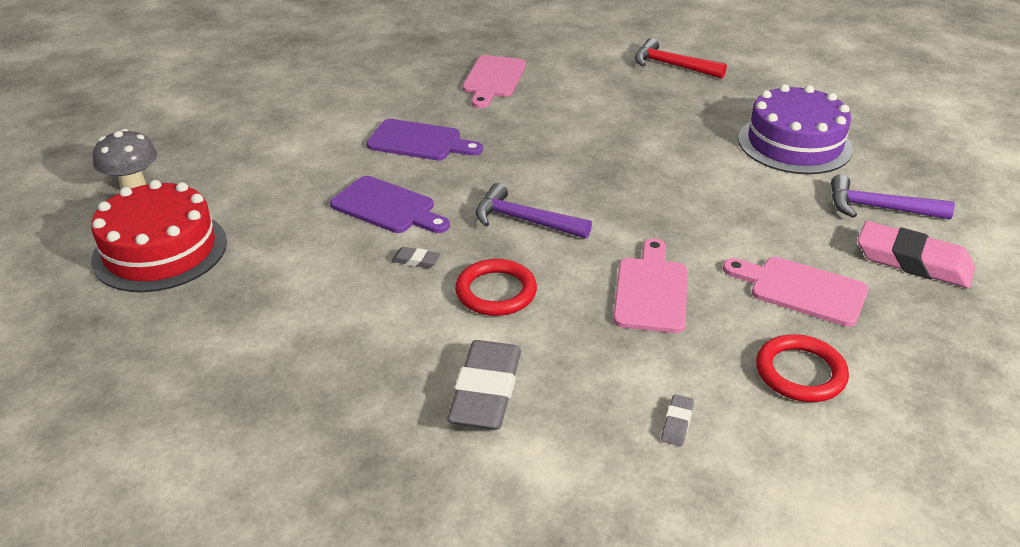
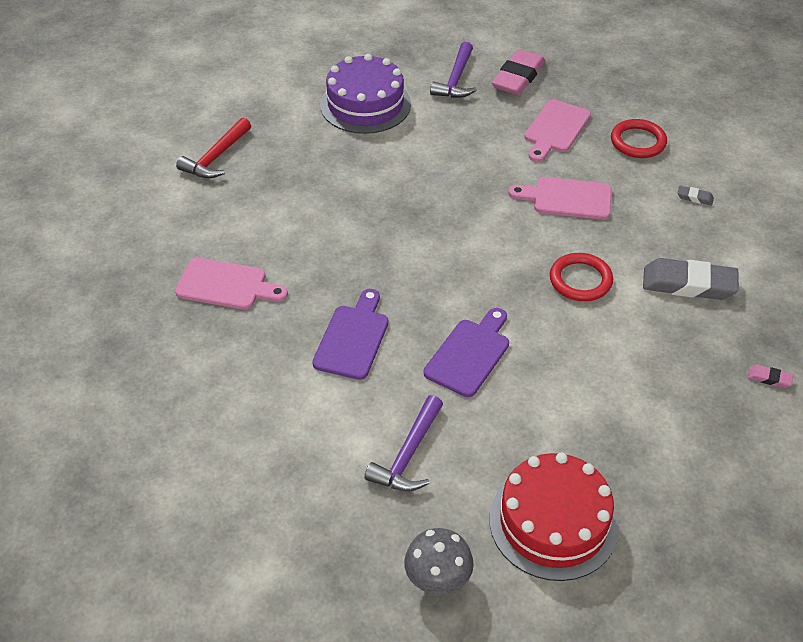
camera: 90 degrees left, 10 degrees up
(300, 451) = (769, 378): none -> pink eraser
(416, 260) = (547, 329): grey eraser -> none
(524, 220) = (484, 263): purple hammer -> purple hammer (408, 455)

